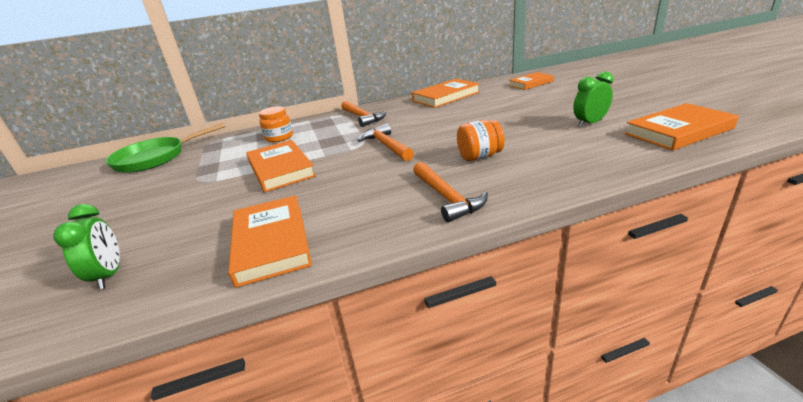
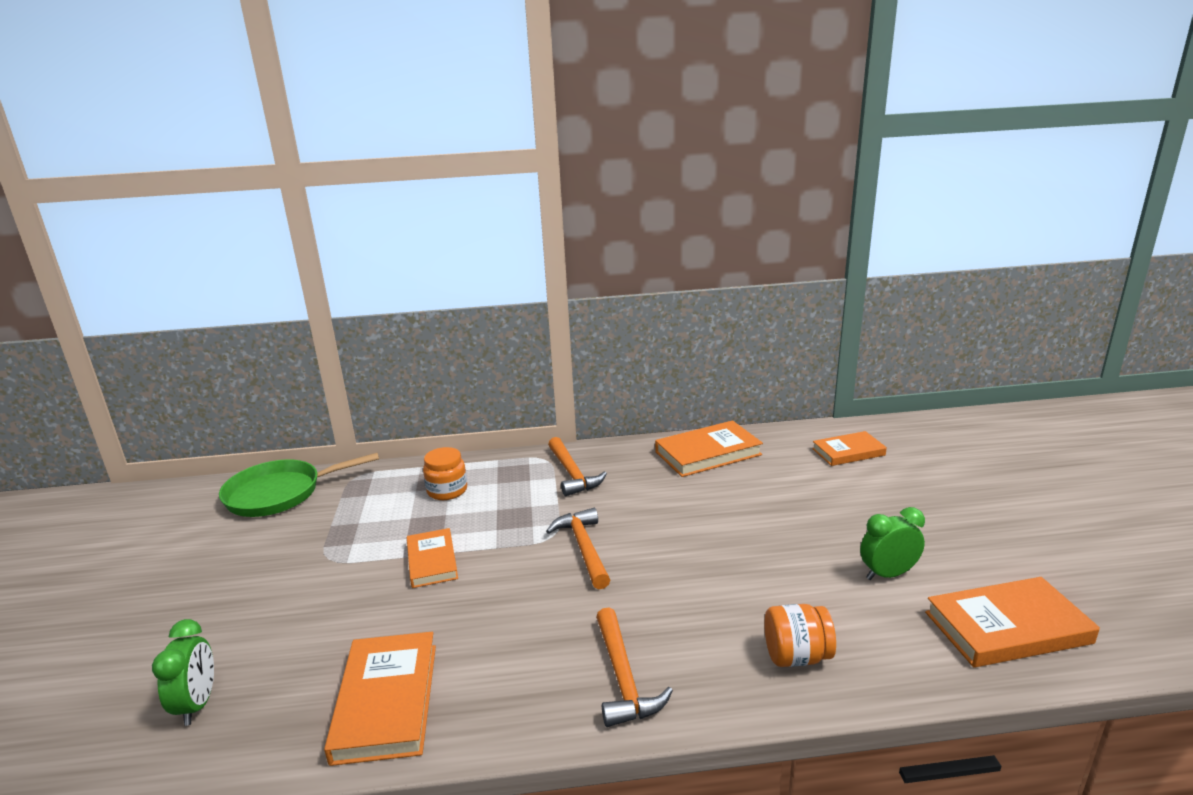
camera: 10 degrees right, 5 degrees down
(280, 169) = (432, 561): orange book -> orange book, size x0.65
(479, 157) = (699, 607): orange jar -> orange jar (796, 656)

